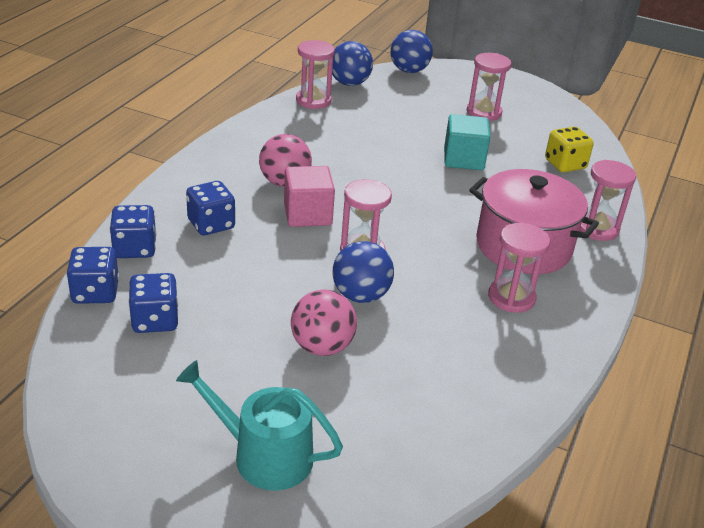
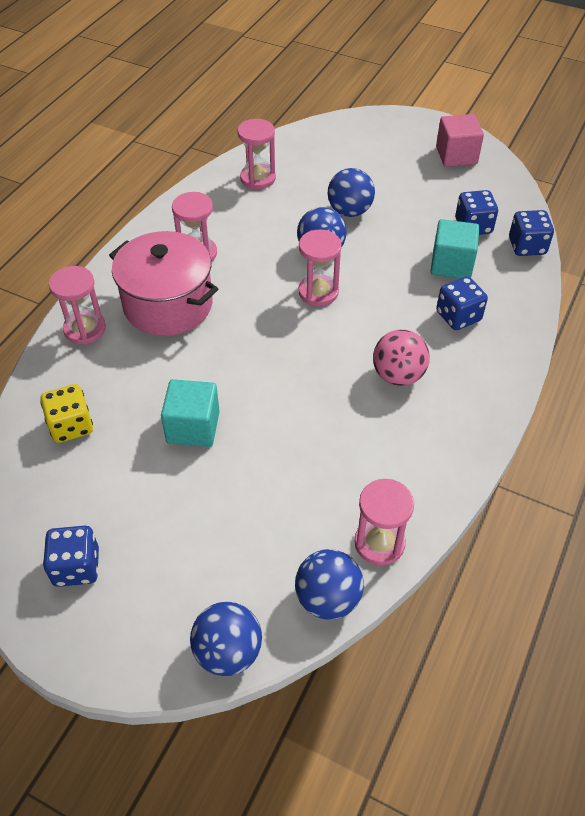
camera: 175 degrees left, 15 degrees up
(135, 248) = (515, 287): blue dice -> blue dice (76, 567)
(201, 275) = (451, 264): none -> turquoise cube
(264, 455) = (380, 150): turquoise watering can -> none
(307, 214) = (370, 333): pink cube -> pink cube (456, 155)
(322, 347) = (349, 211): pink ball -> blue ball
(484, 112) = (137, 533): pink hourglass -> pink hourglass (258, 178)

